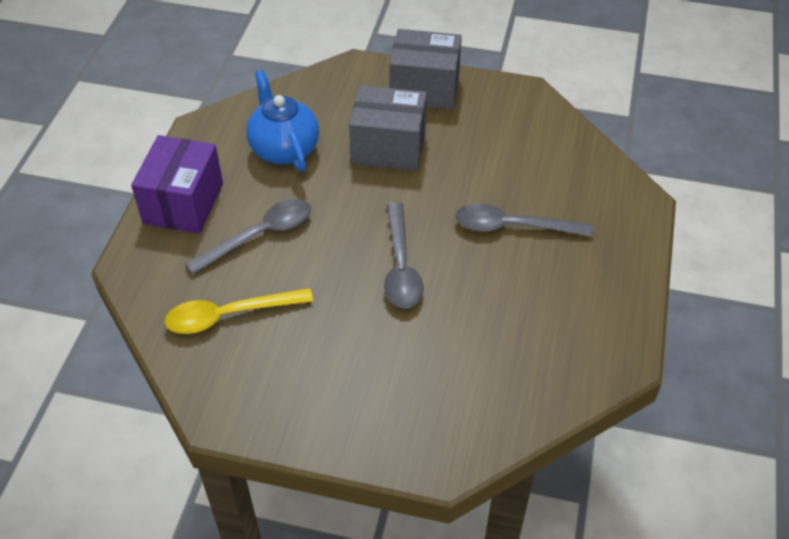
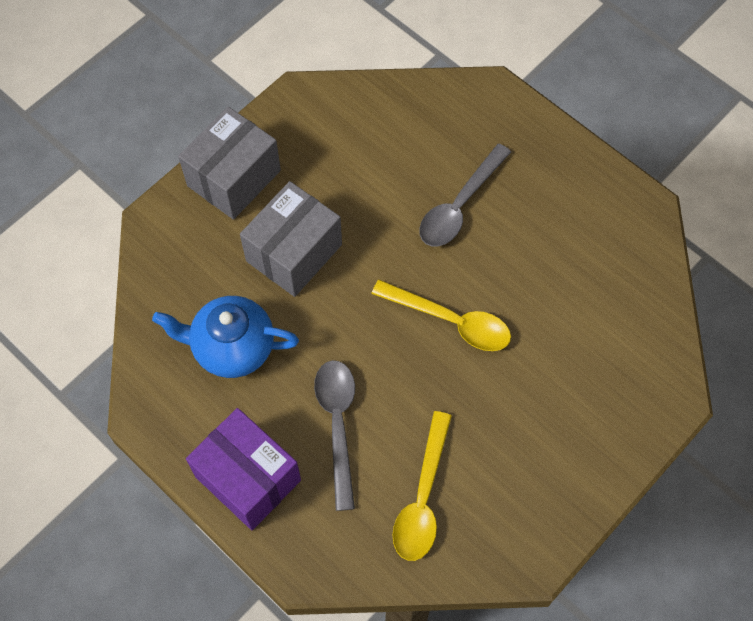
camera: 60 degrees left, 15 degrees up
(400, 266) = (450, 321): grey spoon -> yellow spoon

